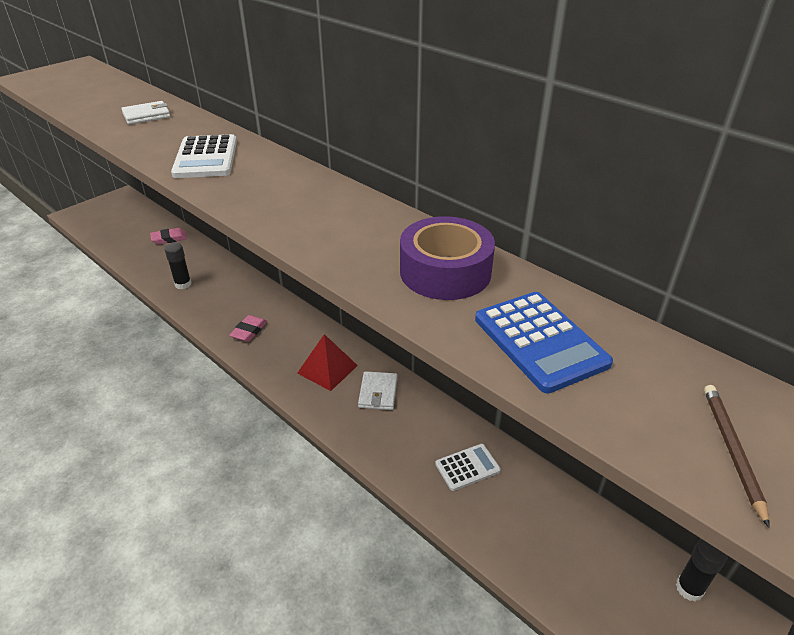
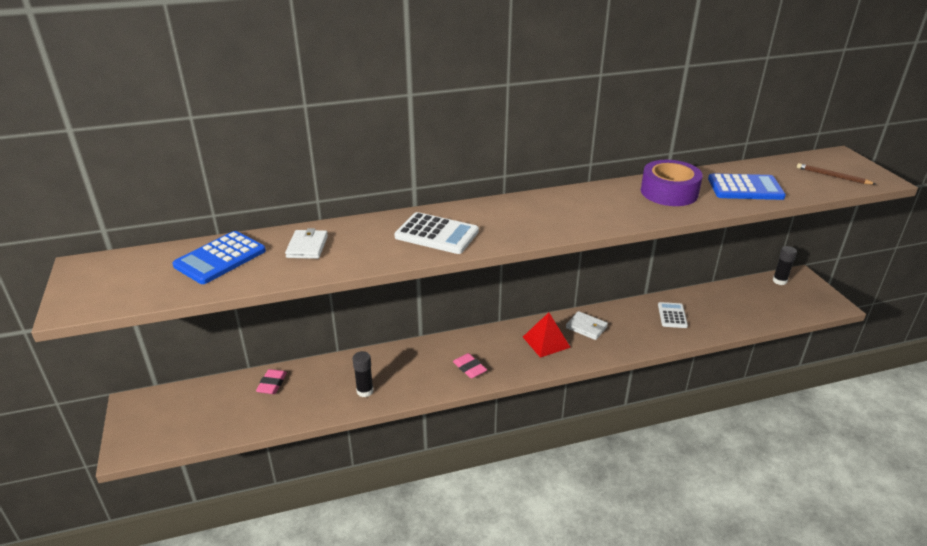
camera: 60 degrees left, 5 degrees down
(110, 95) = (220, 258): none -> blue calculator

